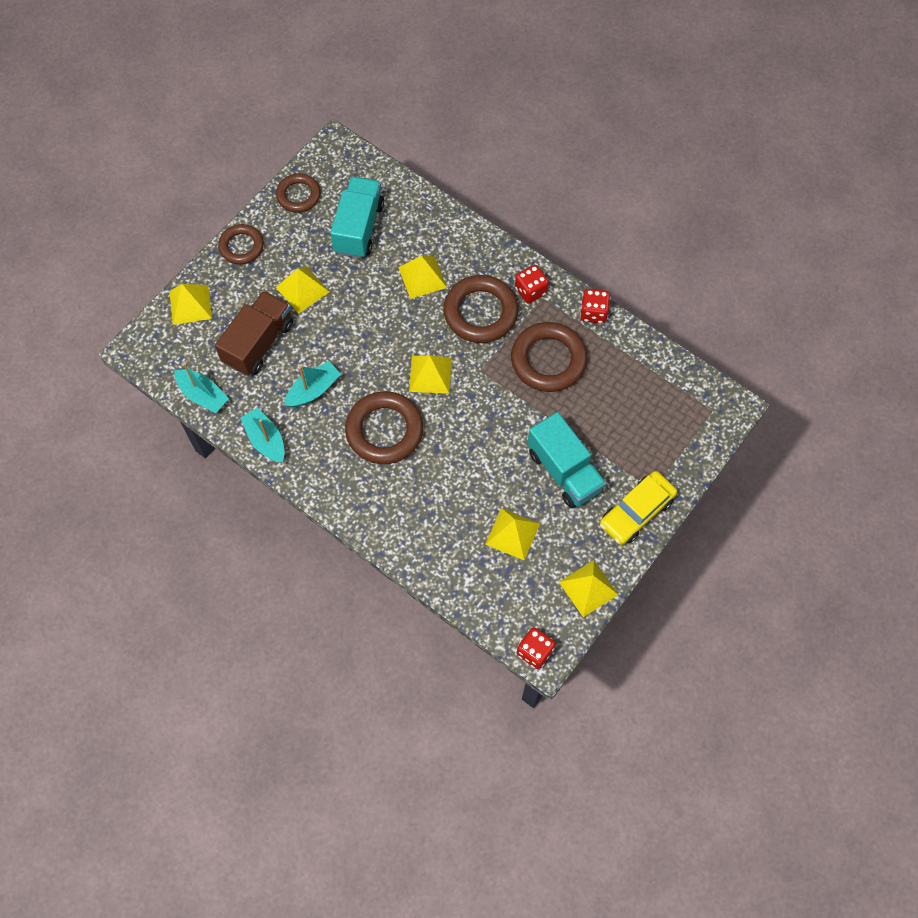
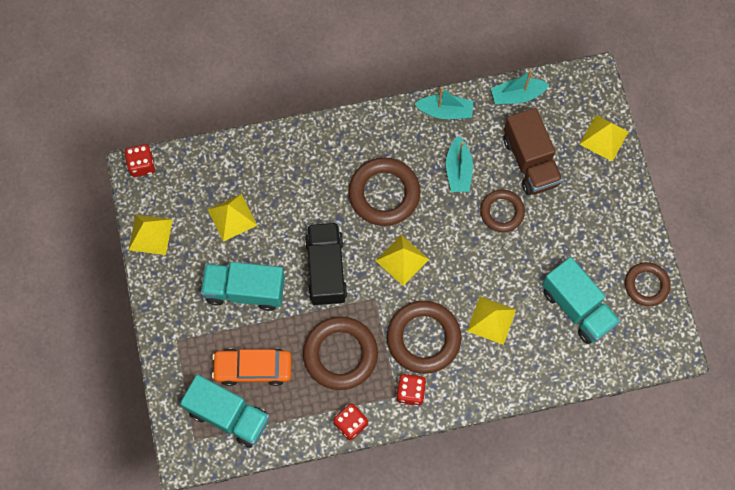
camera: 130 degrees right, 5 degrees up
(241, 246) = (629, 209): brown ring -> brown ring (502, 212)
(302, 289) = (552, 224): yellow pyramid -> none
(490, 424) = (326, 269): none -> black truck
(619, 413) = (253, 368): none -> orange car
(636, 512) = (171, 313): yellow car -> none
(671, 401) = (228, 415): none -> turquoise truck

